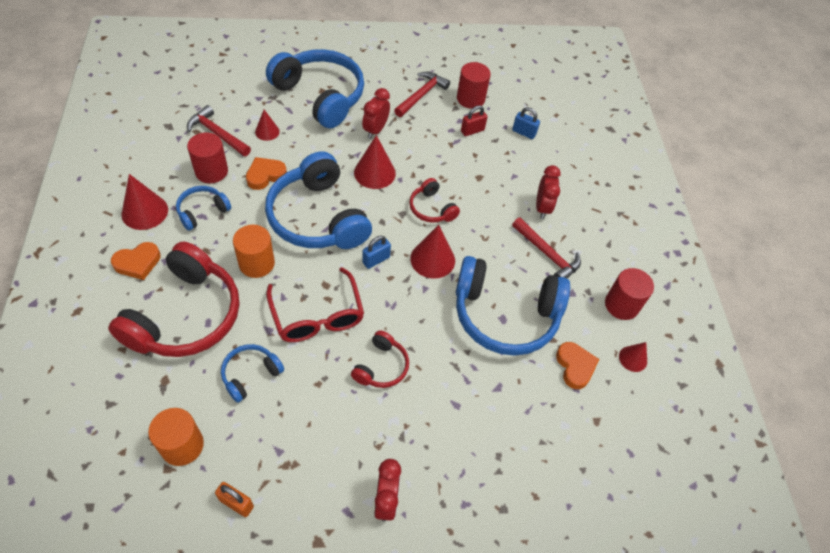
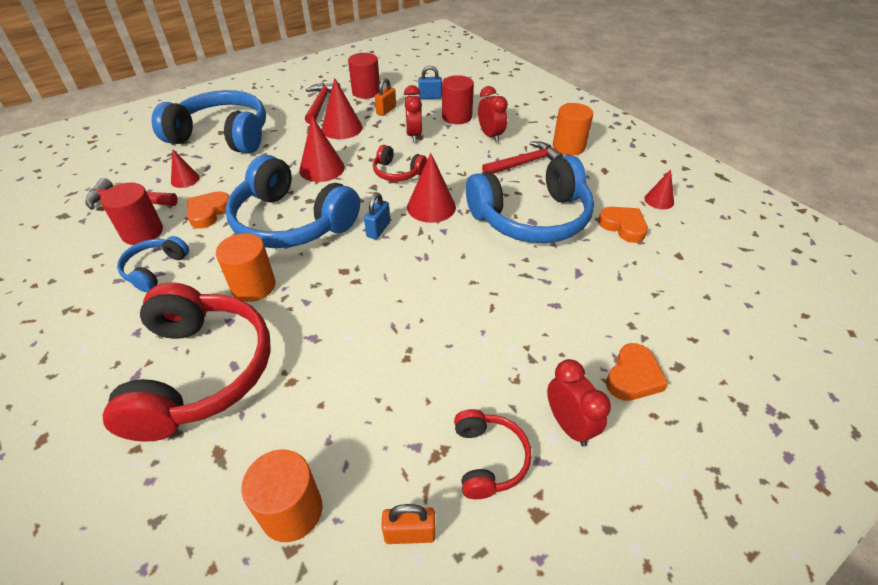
camera: 25 degrees left, 10 degrees down
(138, 263) = (101, 350): orange heart -> orange heart (633, 377)
(144, 212) = (79, 299): red cone -> red cone (342, 128)
(250, 374) = (323, 389): blue headphones -> none
(317, 315) = (356, 300): red glasses -> none
(375, 130) = (297, 140): red clock -> red clock (414, 135)
(381, 366) = (458, 310): red headphones -> red headphones (488, 459)
(472, 131) = (386, 110): red padlock -> orange padlock
(547, 254) = (524, 163): red hammer -> red hammer turned 45 degrees counterclockwise
(603, 257) = (568, 147): none -> orange cylinder
(621, 305) = (613, 170): red cylinder -> red cylinder (457, 117)

